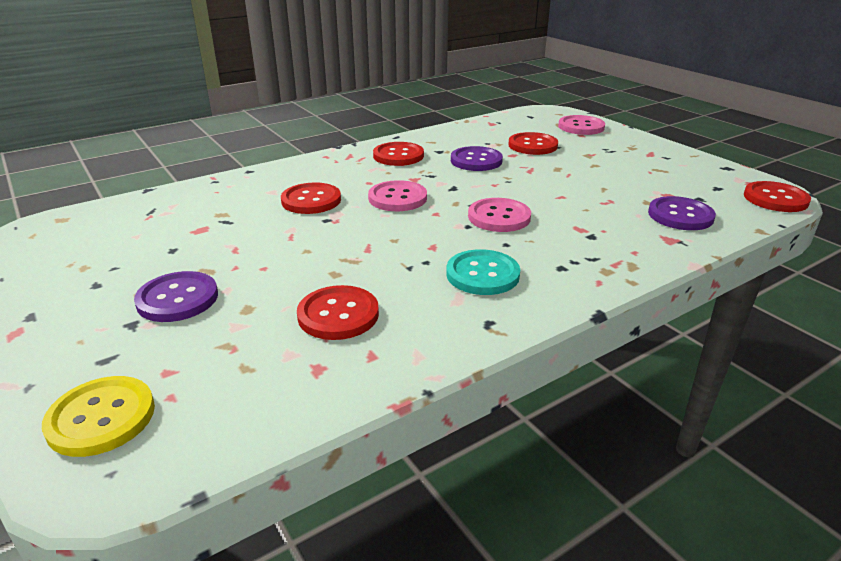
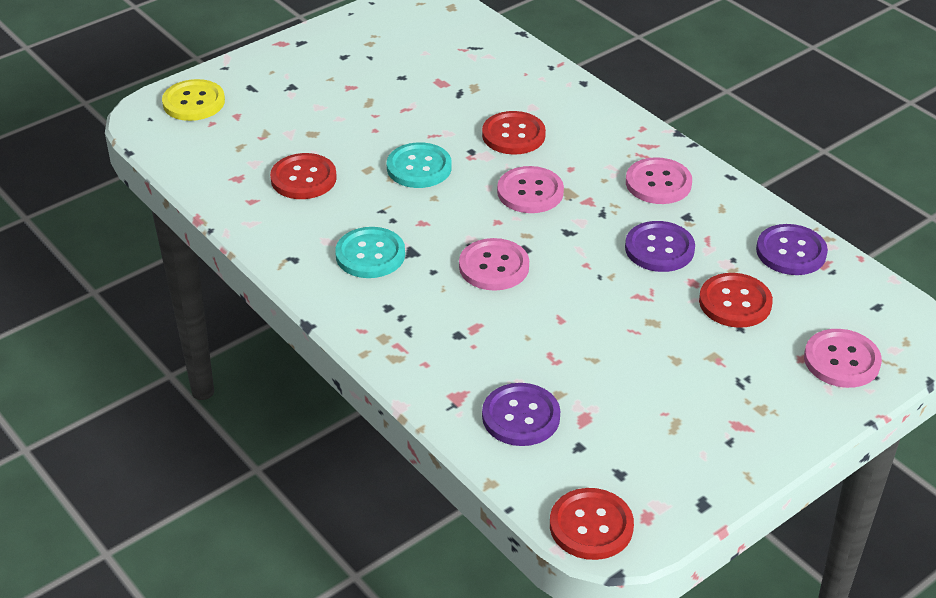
camera: 85 degrees right, 10 degrees up
(177, 299) = (324, 98): purple button -> purple button (791, 252)
(343, 245) = (419, 167): none -> turquoise button
(398, 156) = (658, 183): red button -> pink button

